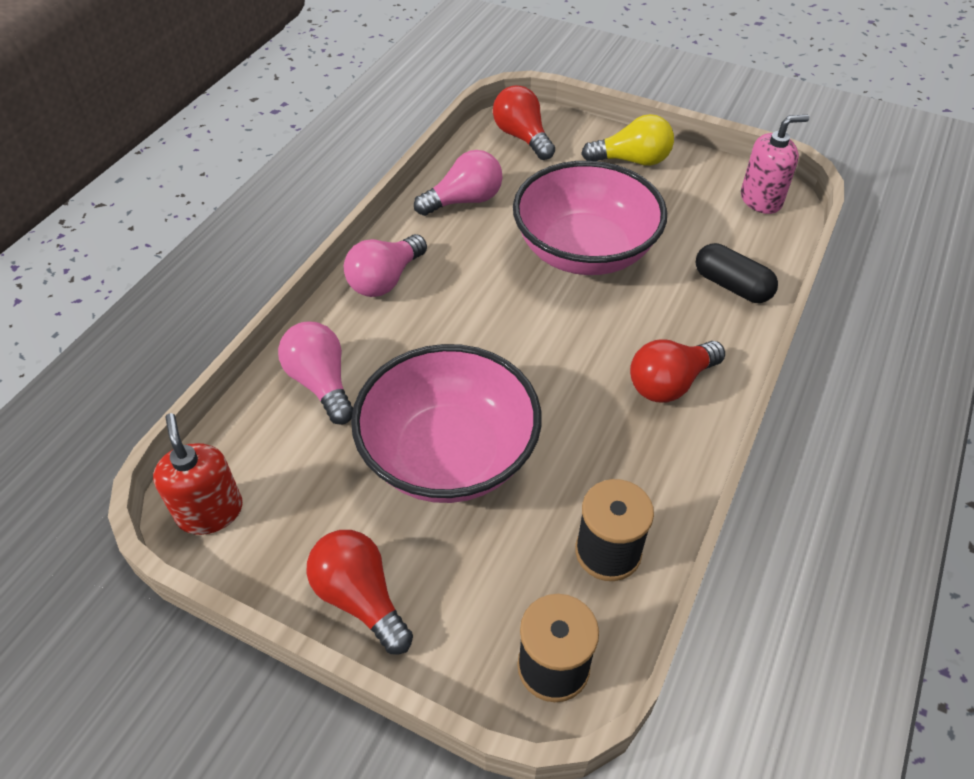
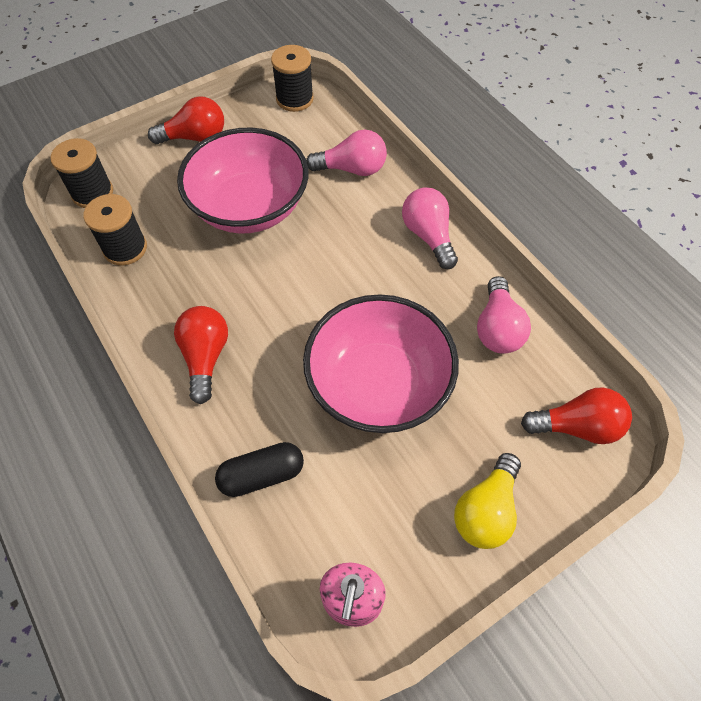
camera: 120 degrees right, 10 degrees up
(210, 511) = (294, 99): red soap dispenser -> black spool

